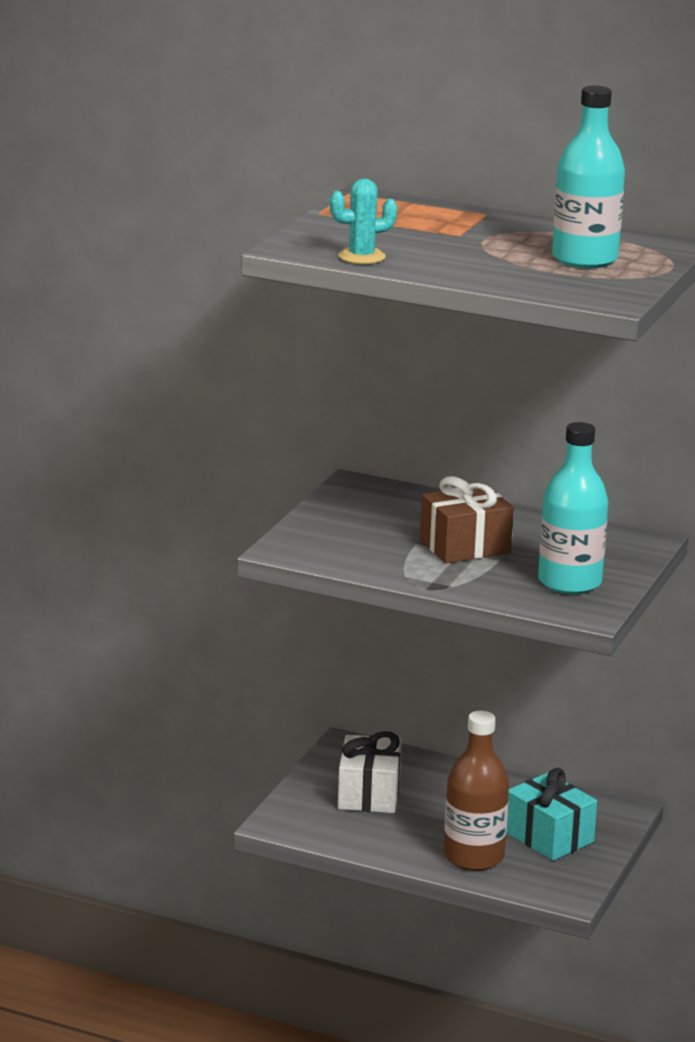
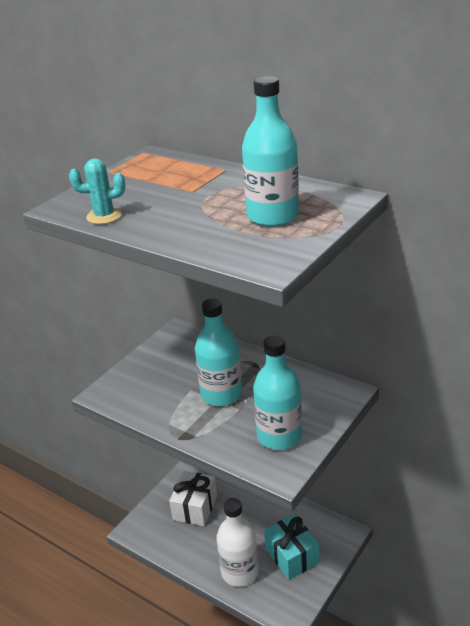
camera: 15 degrees right, 10 degrees up
(465, 546) = (221, 394): brown gift -> turquoise bottle
(473, 857) = (240, 572): brown bottle -> white bottle

